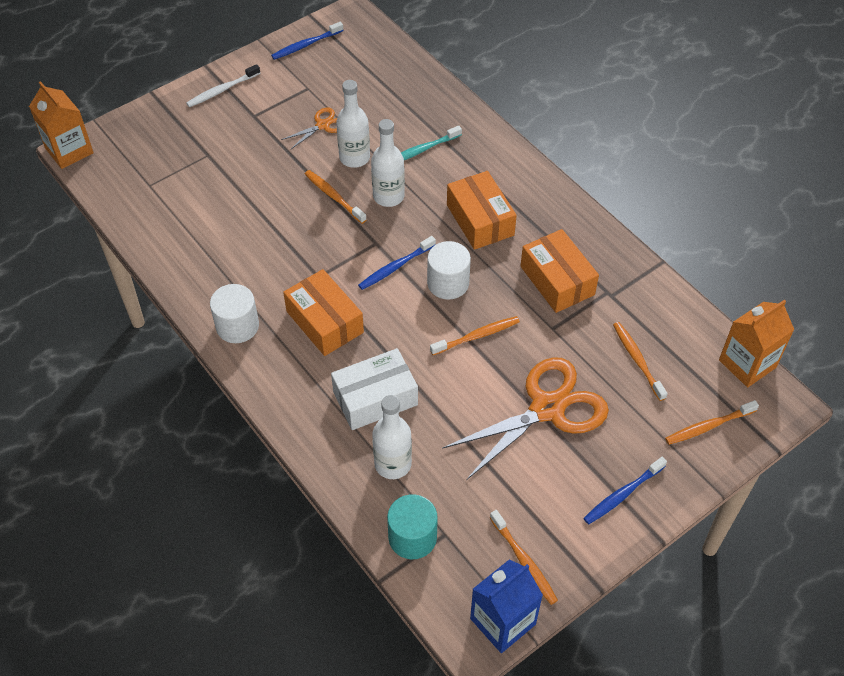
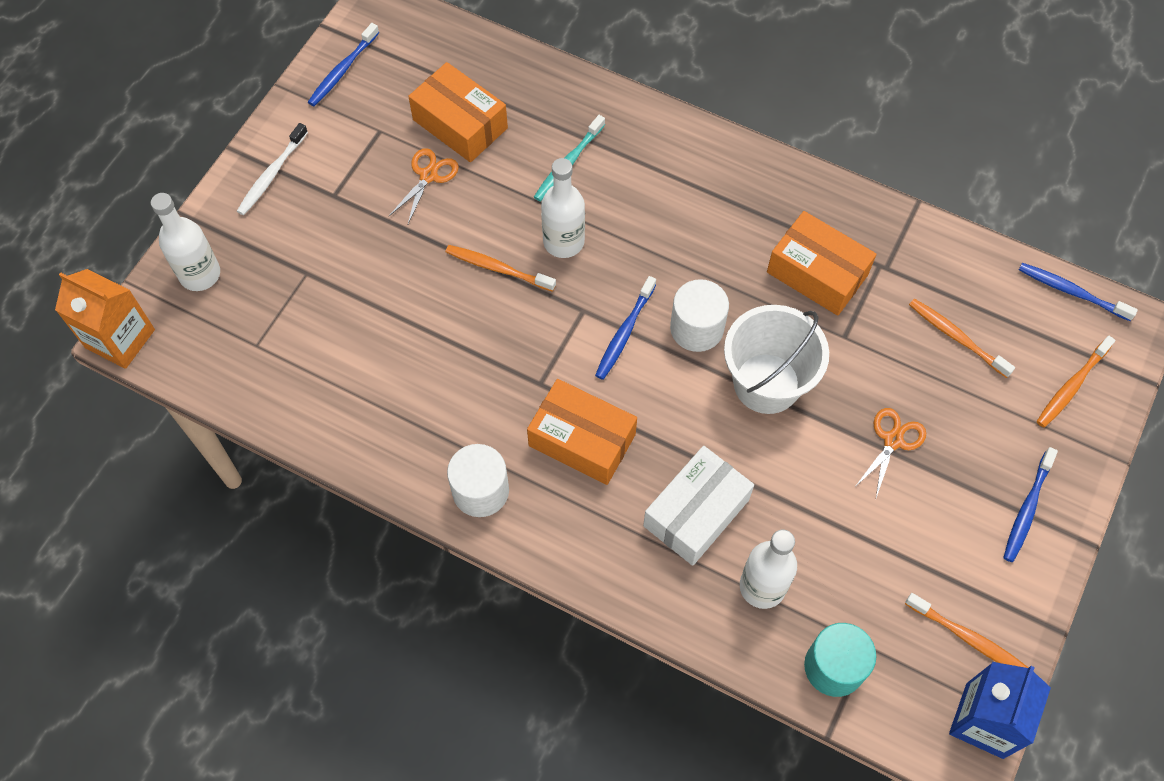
camera: 25 degrees left, 10 degrees up
(354, 158) = (493, 205): white bottle -> white bottle (200, 274)
(476, 336) = (766, 383): orange toothbrush -> white bucket
(480, 220) = (688, 230): orange box -> orange box (460, 124)
(547, 409) = (893, 440): orange scissors -> orange scissors, size x0.47
(747, 364) = (1072, 292): orange carton -> blue toothbrush

